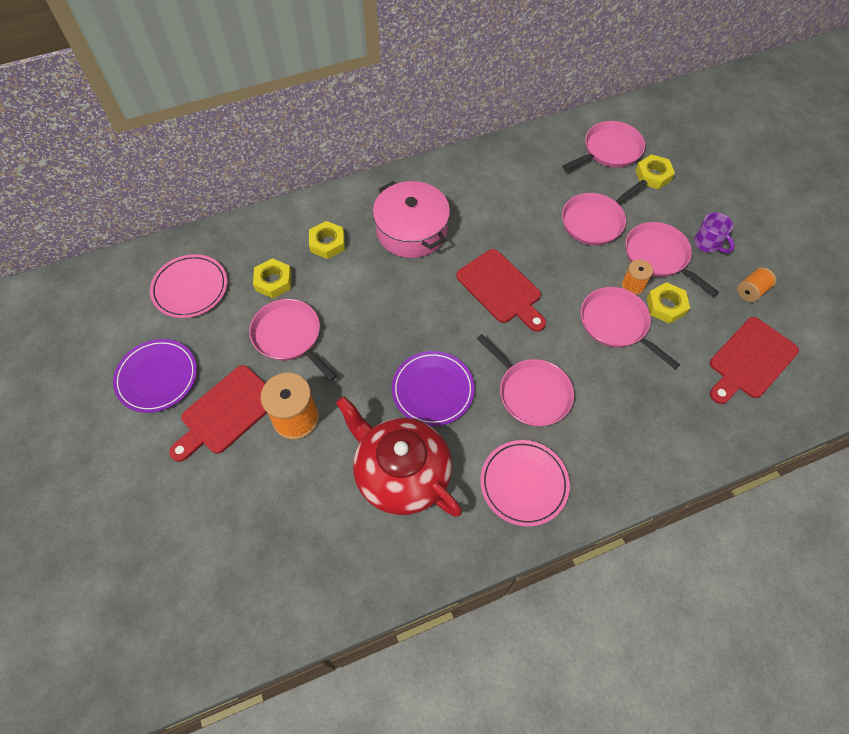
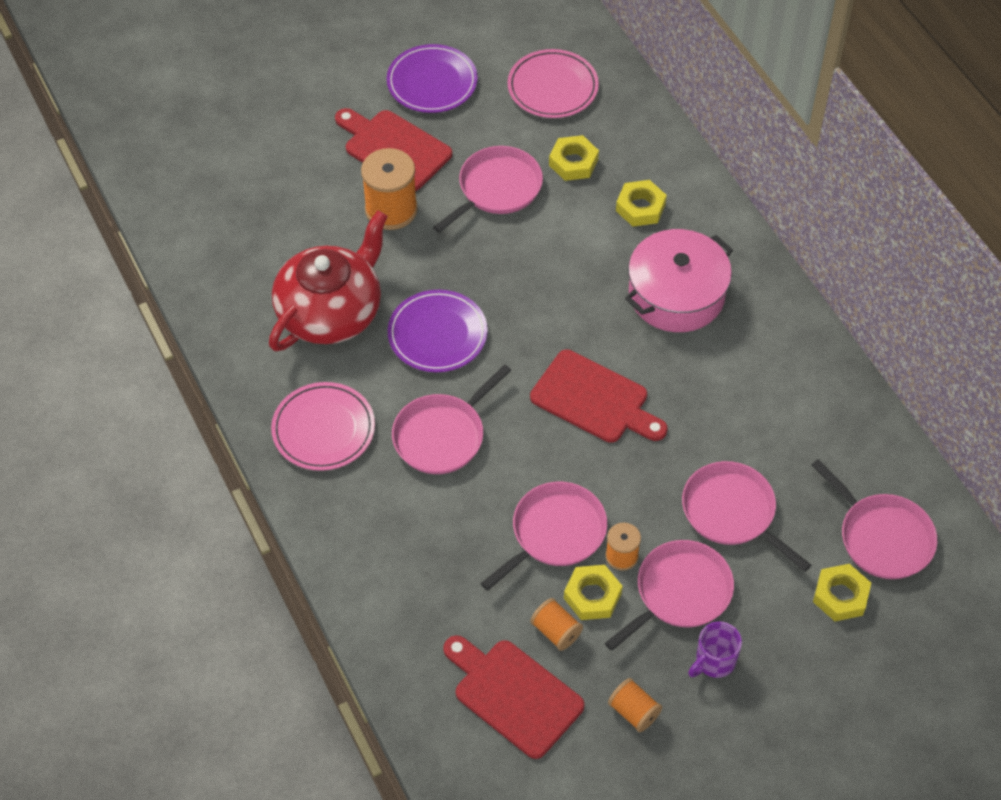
camera: 85 degrees right, 5 degrees down
(501, 289) = (594, 399): red cutting board -> red cutting board turned 105 degrees counterclockwise
(696, 330) = (556, 631): none -> orange spool

